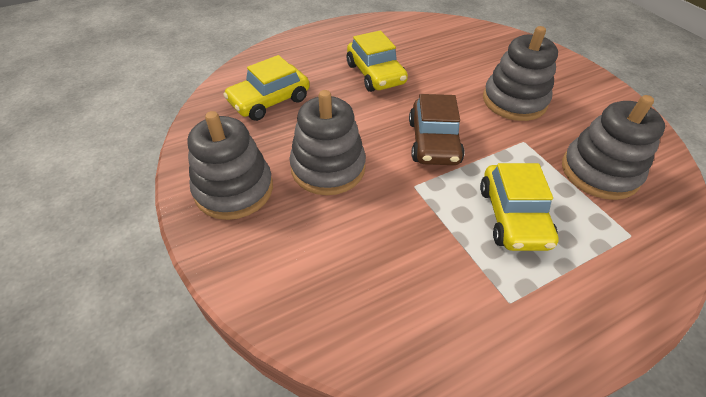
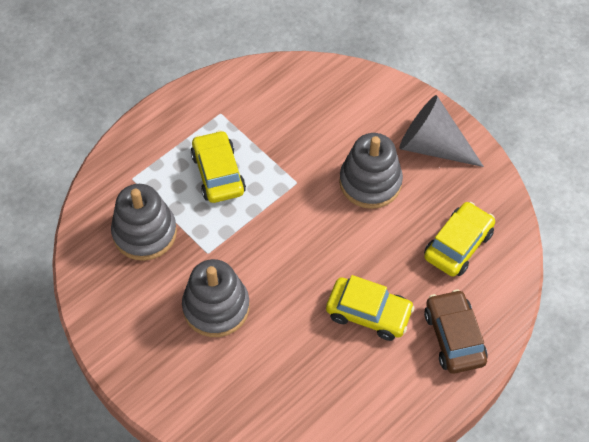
camera: 165 degrees right, 10 degrees up
(234, 189) = (432, 146): grey stacking toy -> grey cone
(375, 74) = (368, 313): yellow car -> yellow car turned 150 degrees clockwise
(433, 142) = (289, 232): brown car -> brown car (454, 337)

